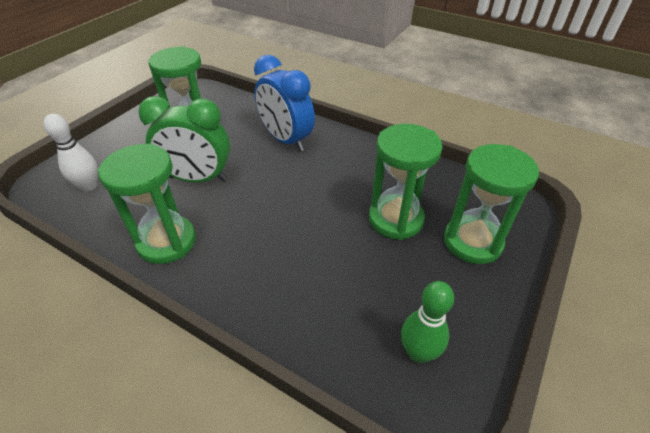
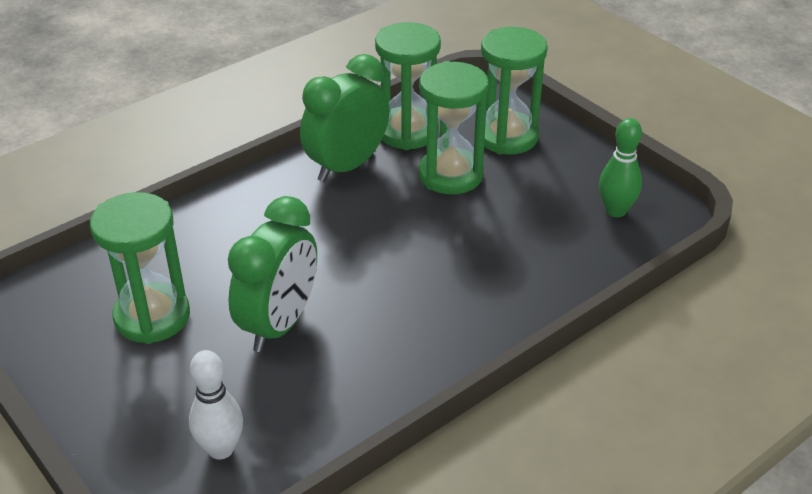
camera: 70 degrees left, 5 degrees down
(167, 242) = (391, 367): green hourglass -> green hourglass (407, 132)
(286, 140) = (248, 225): blue clock -> none
(371, 163) = (347, 166): none -> green clock

